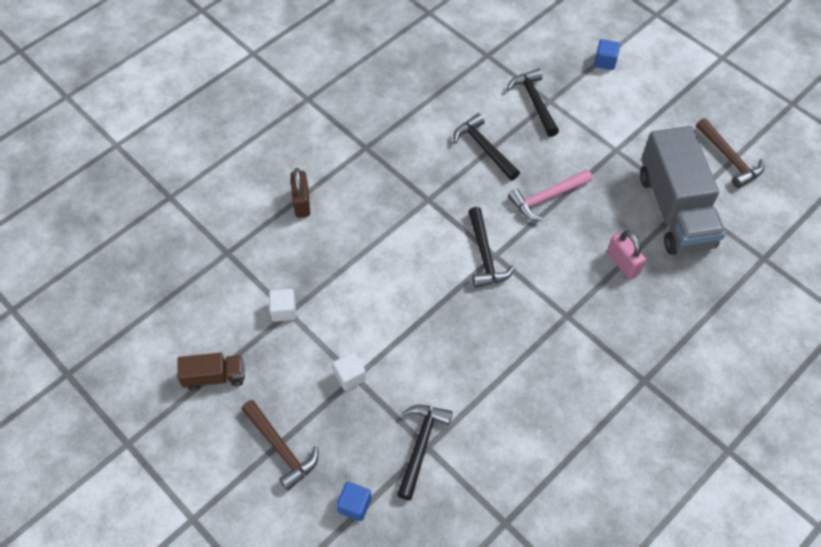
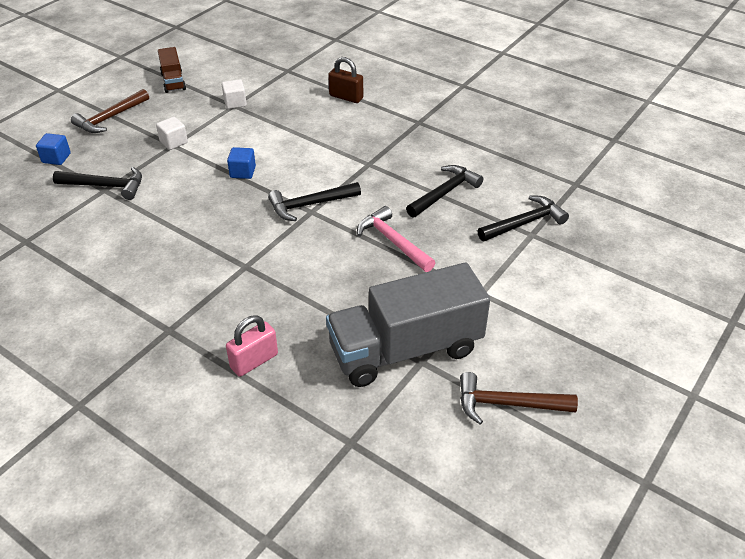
camera: 80 degrees right, 15 degrees down
(302, 202) = (346, 97): brown padlock -> brown padlock turned 45 degrees clockwise
(605, 62) = (617, 276): blue cube -> blue cube (243, 172)
(623, 263) = (318, 306): pink padlock -> pink padlock (254, 361)
(729, 158) = (507, 404): brown hammer -> brown hammer turned 45 degrees clockwise

